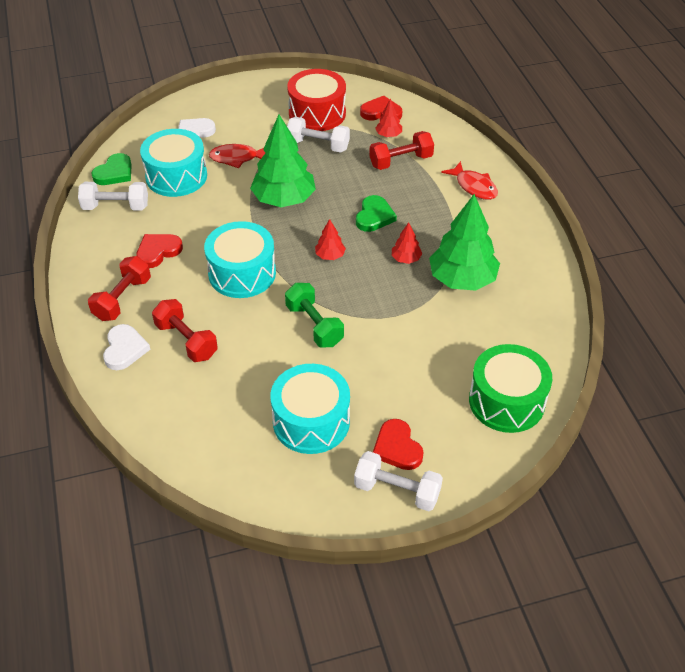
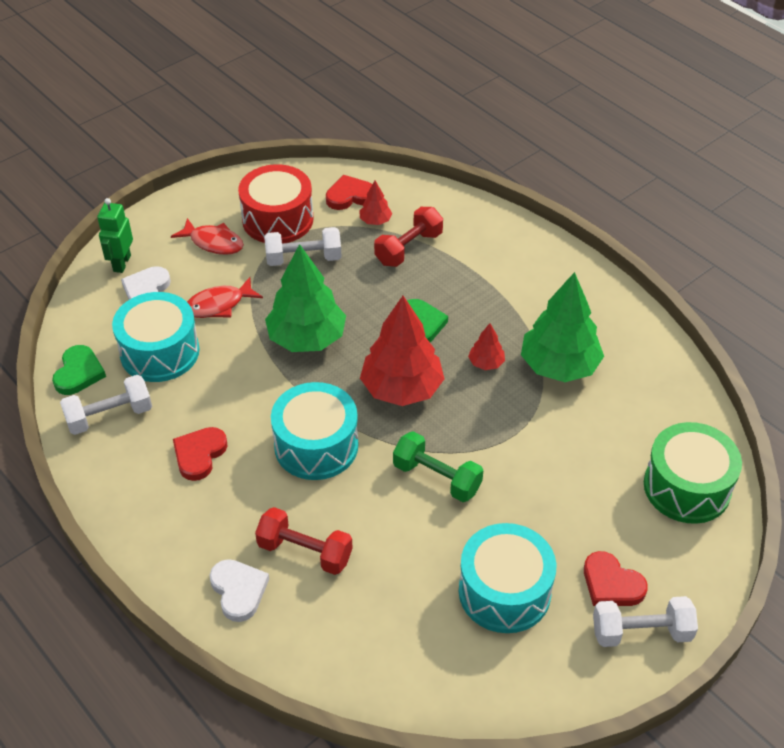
camera: 25 degrees left, 0 degrees up
(122, 299) = (195, 530): red dumbbell -> none
(189, 111) = (121, 263): none -> green robot
(330, 255) = (402, 388): red tree -> red tree, size x2.21
(474, 186) = (505, 253): red fish -> red fish (213, 242)

